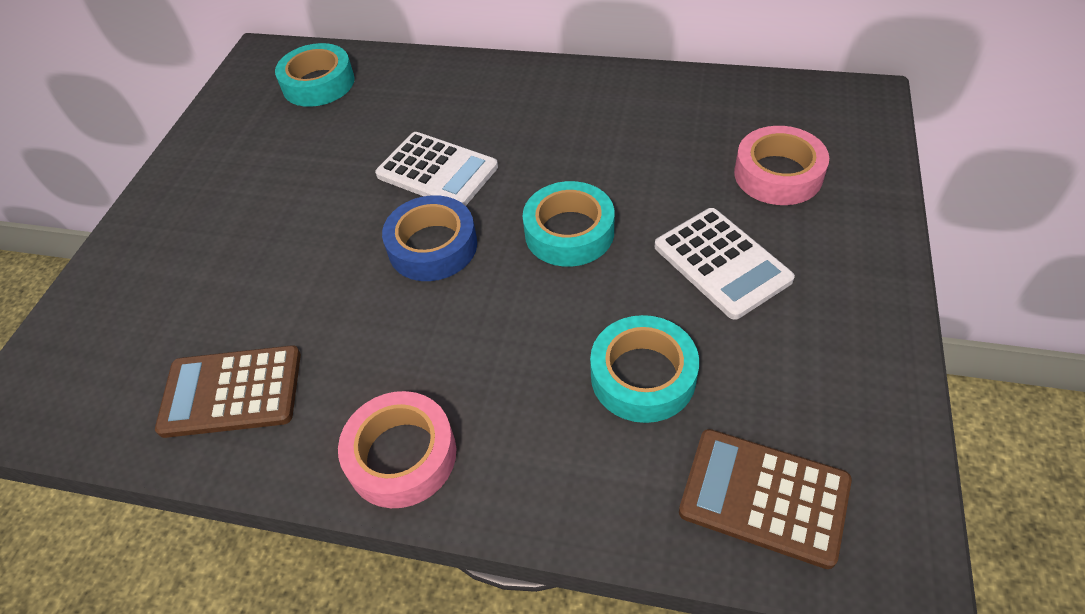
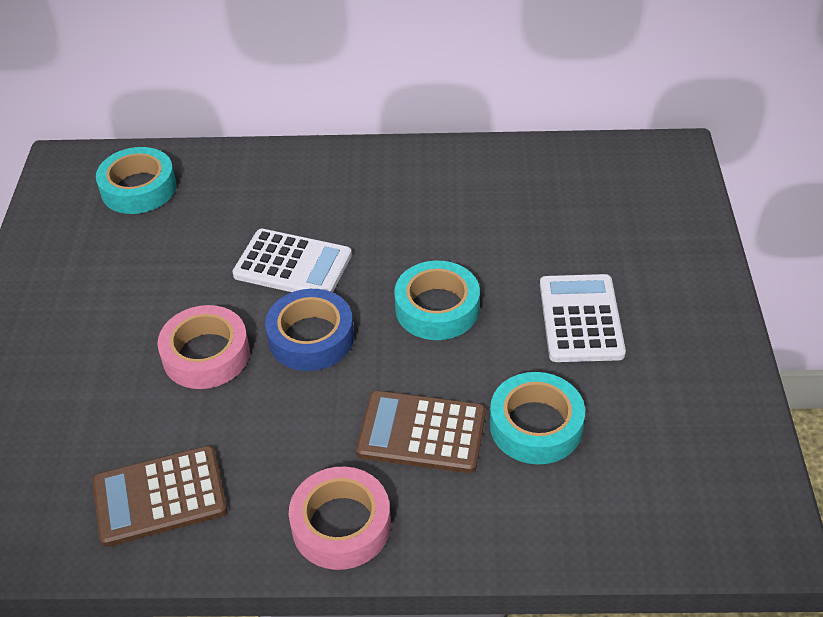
camera: 15 degrees left, 5 degrees down
(721, 263) = (581, 319): white calculator -> white calculator turned 135 degrees counterclockwise
(764, 497) = (658, 506): brown calculator -> brown calculator (421, 432)
(778, 174) = (613, 232): pink tape -> pink tape (206, 355)

